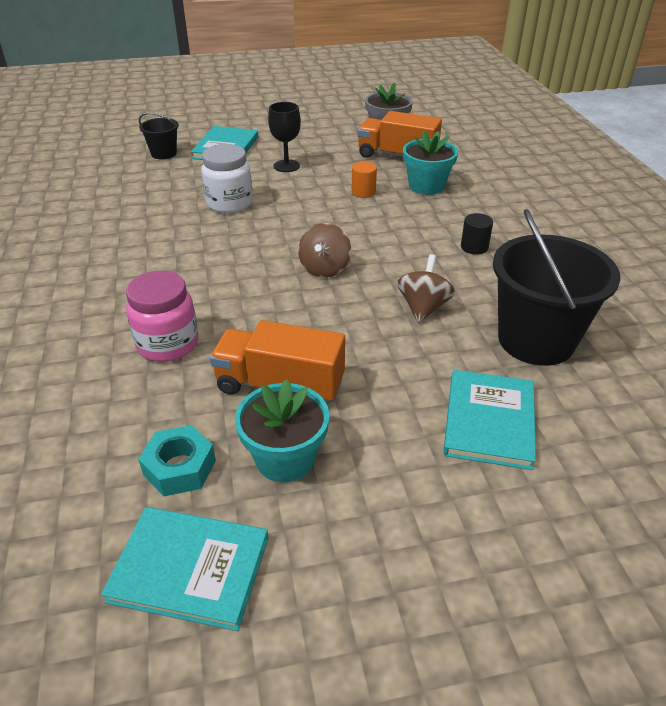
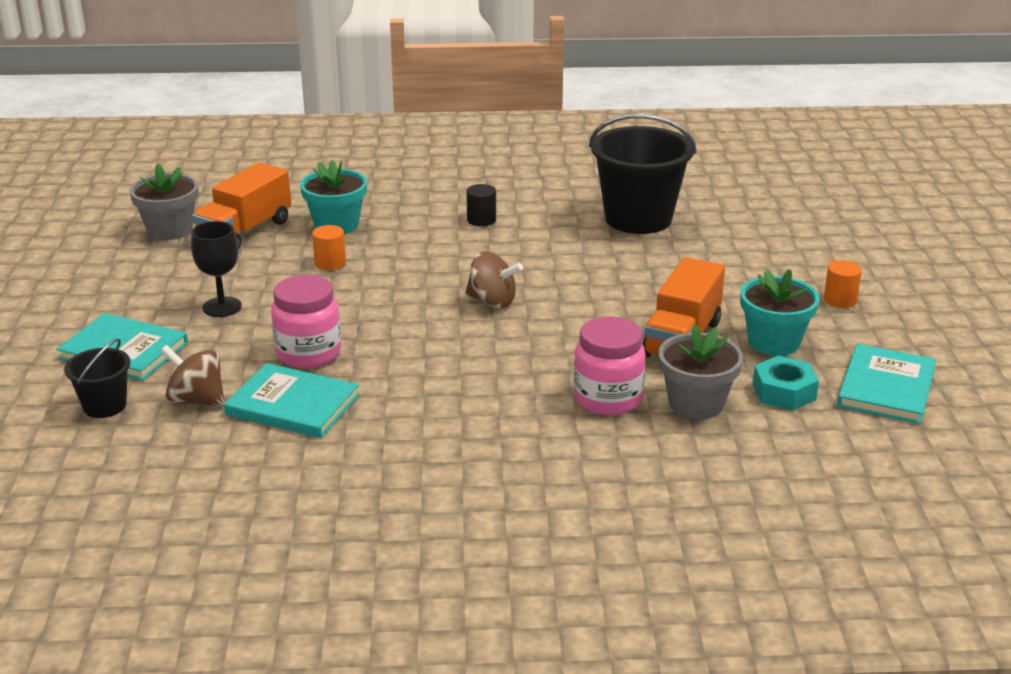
camera: 80 degrees left, 10 degrees down
(158, 400) = (696, 403): none -> grey flower pot
(229, 203) = (308, 353): white jar -> pink jar
(404, 526) = (840, 300): none -> orange cylinder
(423, 307) = (578, 259): brown spinning top -> brown spinning top (197, 400)
(489, 421) = (735, 254): turquoise book -> turquoise book (293, 405)

